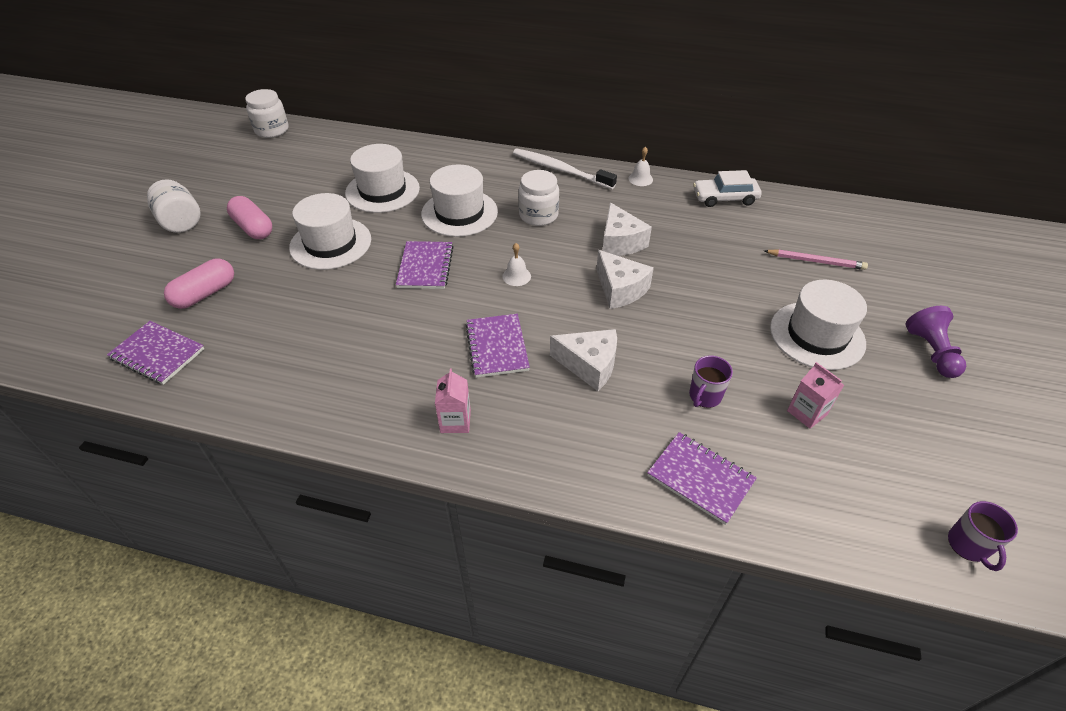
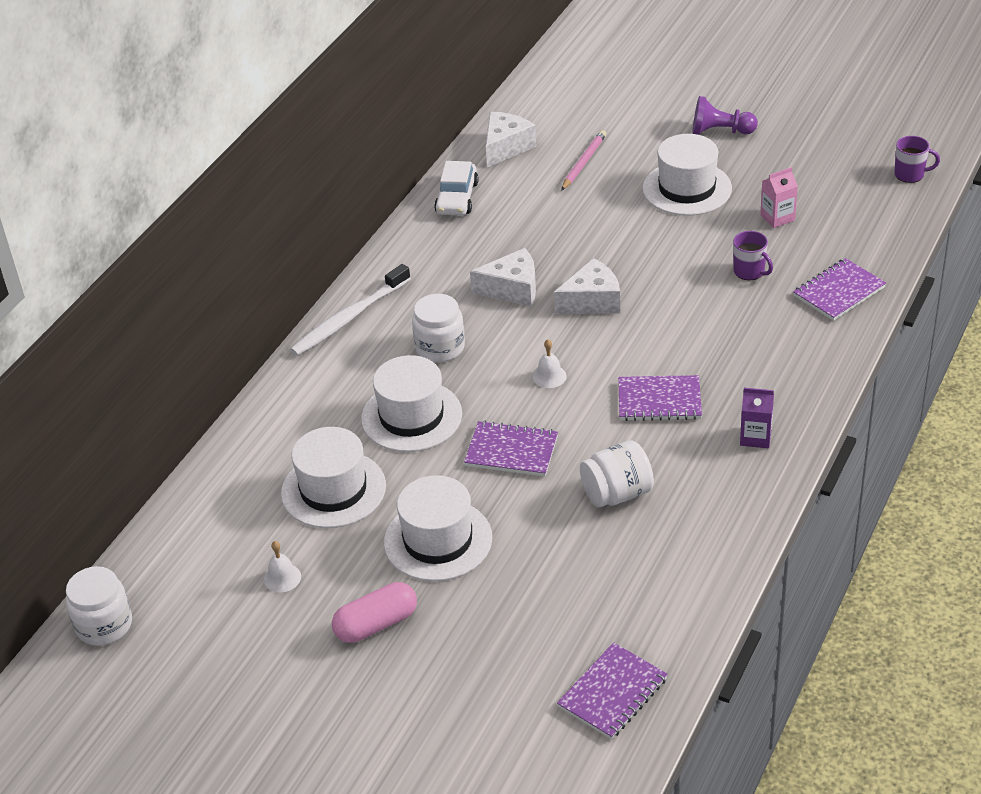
camera: 75 degrees left, 5 degrees down
(181, 222) = (334, 711): white jar -> white jar (617, 493)
(205, 294) = (508, 661): pink capsule -> none
(455, 421) = (755, 437): pink carton -> purple carton
(589, 365) = (697, 338): white cheese -> white cheese (506, 147)
(640, 179) = (395, 254): white bell -> white bell (282, 578)

